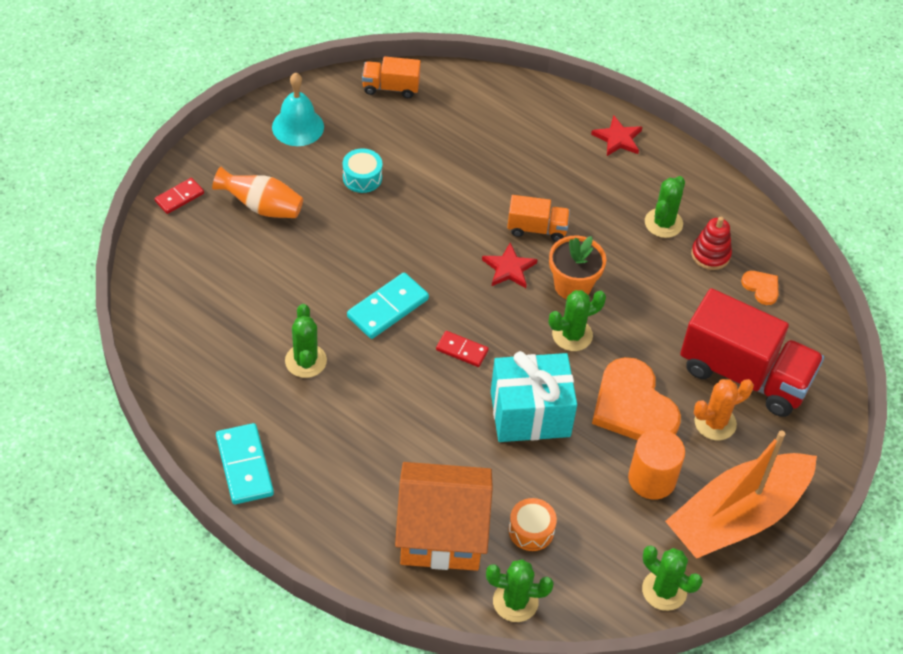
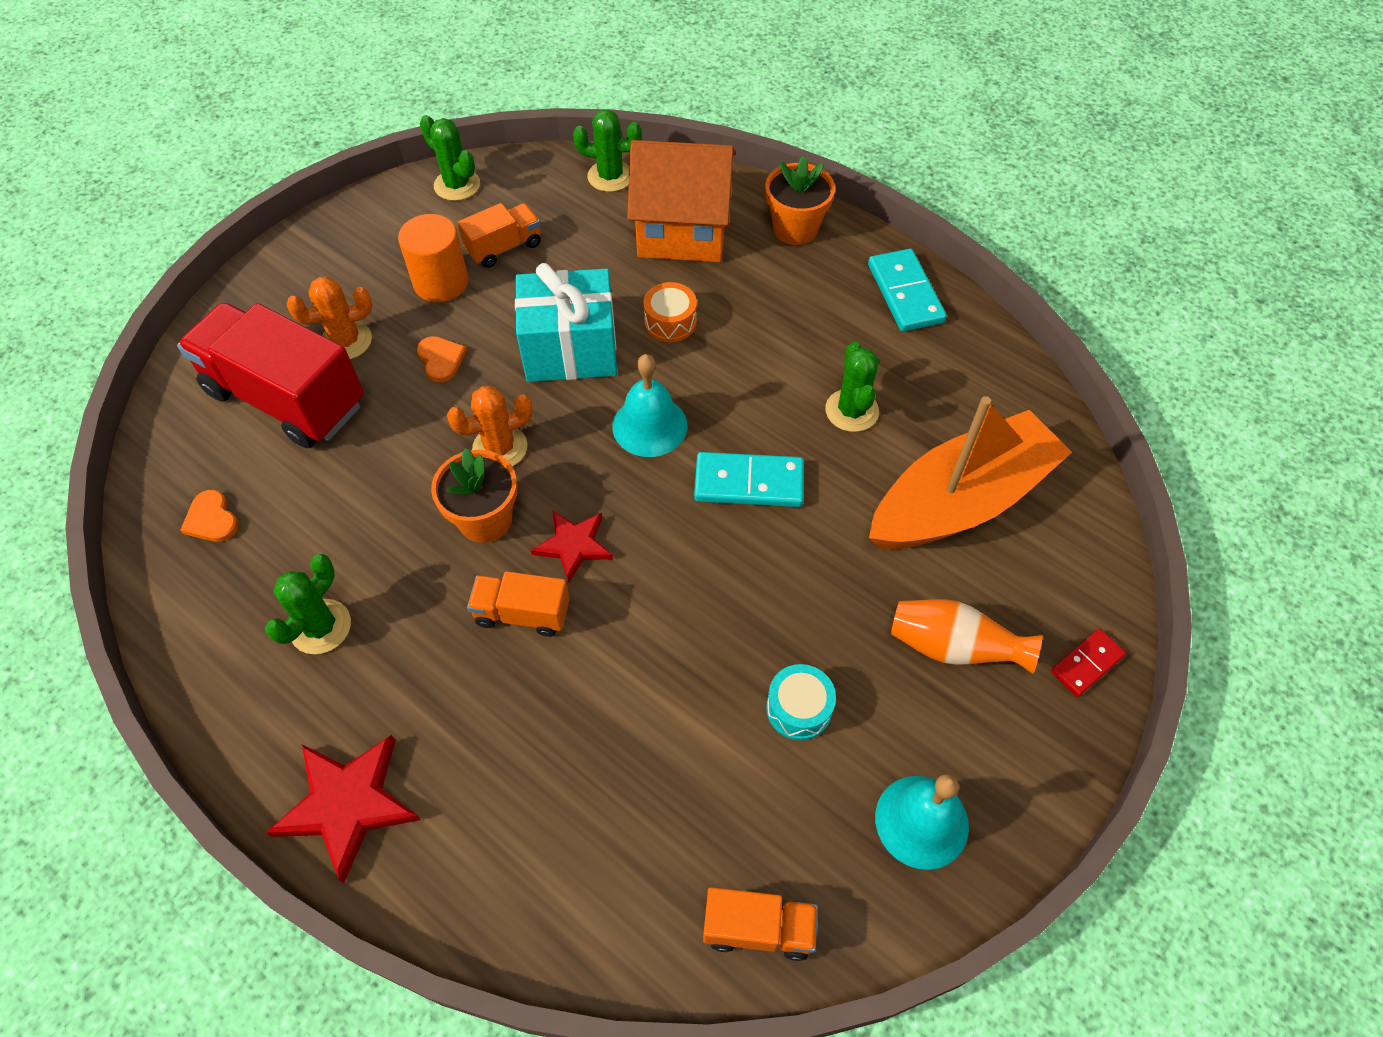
camera: 175 degrees left, 5 degrees up
(335, 536) = (795, 229): none -> orange flower pot
(387, 308) = (749, 483): turquoise domino -> turquoise domino turned 45 degrees clockwise
(462, 350) = (649, 426): red domino -> turquoise bell
(531, 530) = (586, 234): orange drum -> orange drum (670, 322)
(572, 335) = (500, 448): green cactus -> orange cactus
(604, 516) = (504, 247): none -> orange truck
(618, 138) = (348, 804): red star -> red star, size x1.57
(633, 406) = (441, 359): orange heart -> orange heart, size x0.45
(710, 255) = (266, 572): red stacking toy -> none
(737, 517) = (357, 247): orange boat -> orange boat (961, 500)

